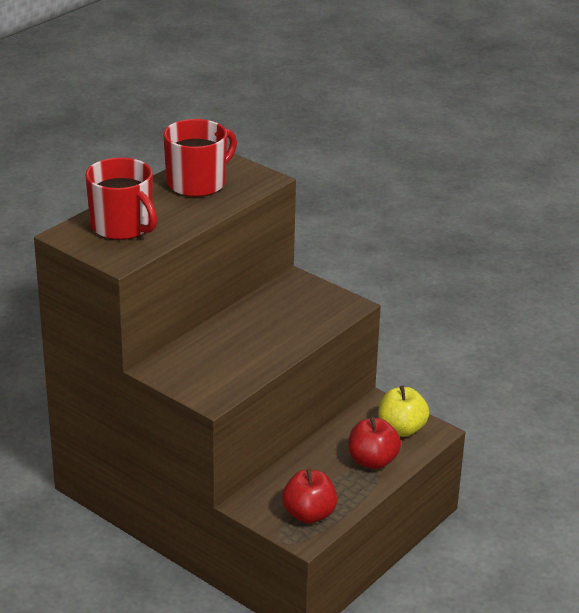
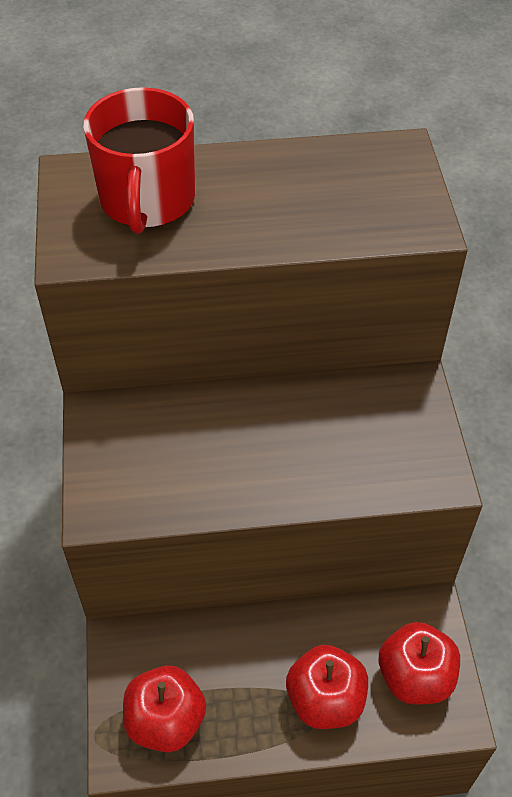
camera: 45 degrees right, 20 degrees up
(197, 183) = (324, 182): red mug -> none
(401, 429) = (415, 676): yellow apple -> red apple

